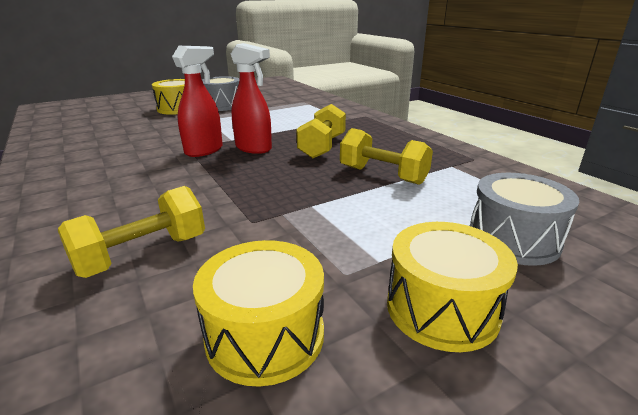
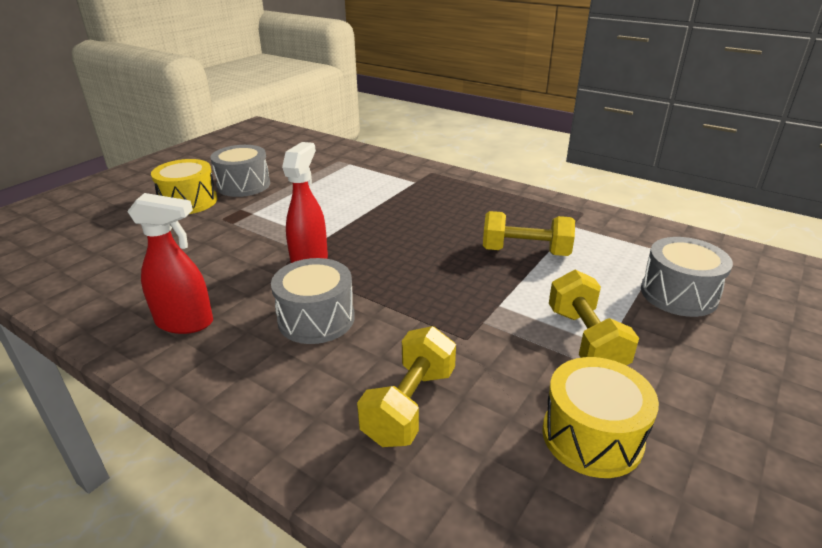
camera: 25 degrees left, 5 degrees up
(160, 182) = (316, 319): none -> grey drum
(254, 148) = (363, 246): red spray bottle -> red spray bottle (185, 323)
(322, 147) = (433, 228): yellow dumbbell -> yellow dumbbell (585, 340)
(442, 308) = (682, 371): yellow drum -> none

